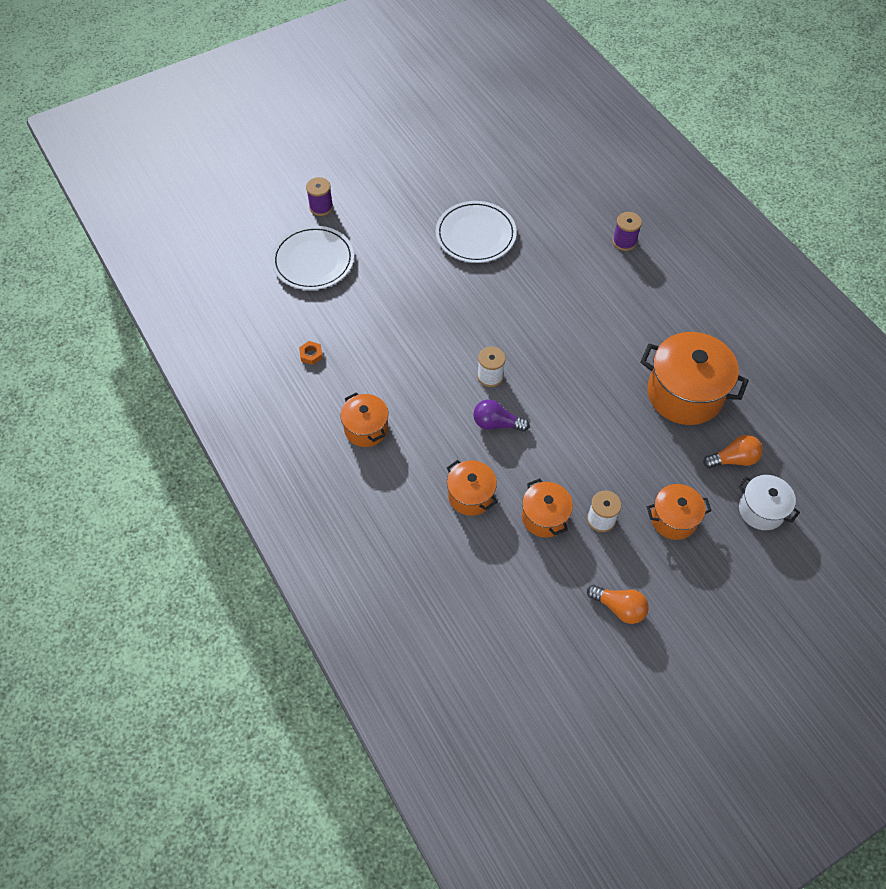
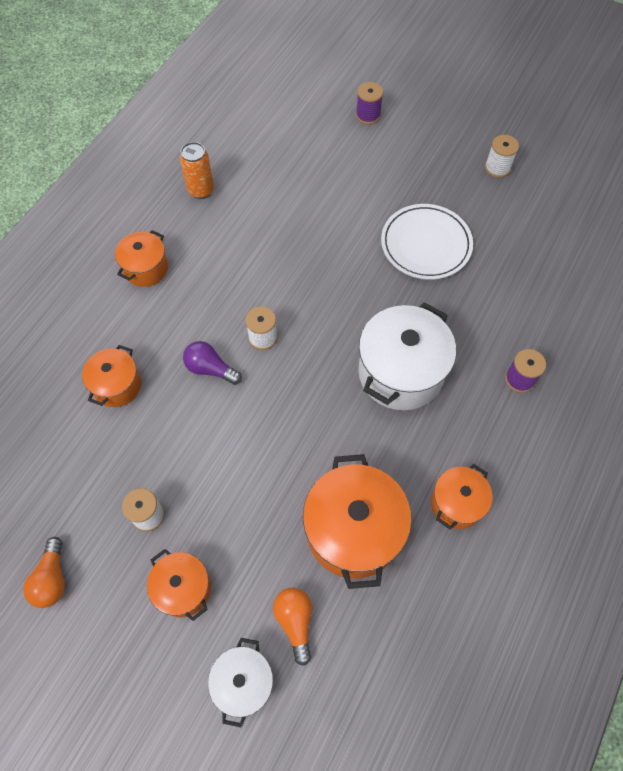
camera: 60 degrees right, 5 degrees up
(311, 354) = (201, 190): orange nut -> orange can
(313, 261) = (303, 140): white plate -> none
(436, 157) = (497, 168): none -> white spool
(496, 423) = (210, 369): purple light bulb -> purple light bulb turned 45 degrees counterclockwise
(544, 517) = (125, 461): orange pot -> orange pot (456, 503)
(576, 305) = (400, 372): none -> white pot
(733, 459) = (295, 621): orange light bulb -> orange light bulb turned 150 degrees counterclockwise

